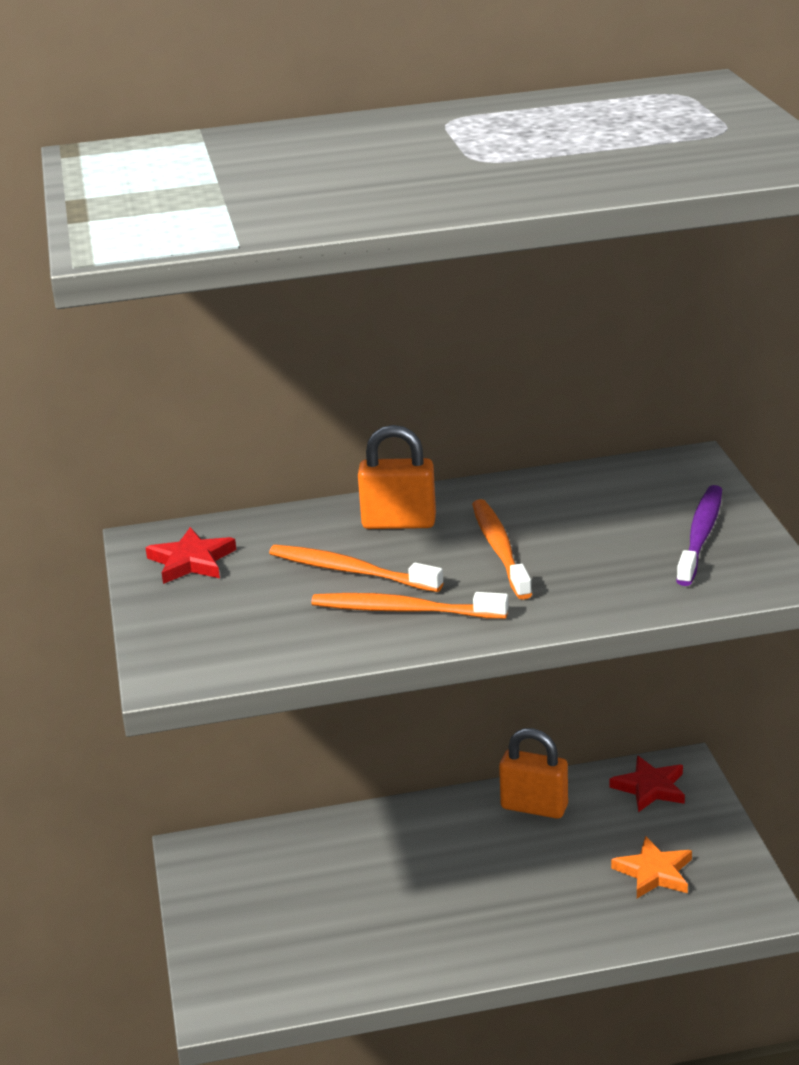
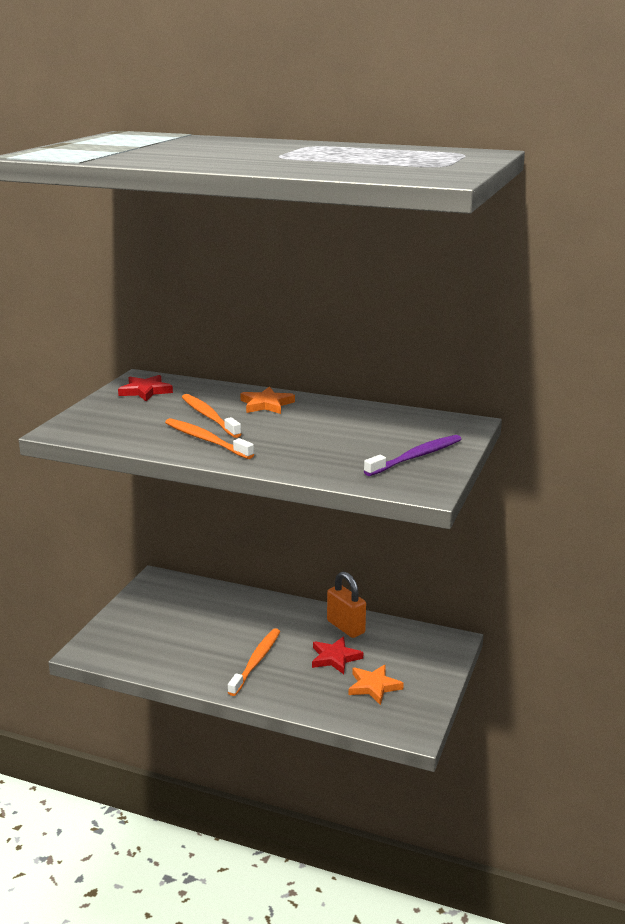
camera: 30 degrees right, 5 degrees down
(399, 523) = (266, 404): orange padlock -> orange star
(500, 549) = (297, 430): orange toothbrush -> orange toothbrush (256, 661)
(650, 788) = (422, 643): red star -> red star (335, 658)

